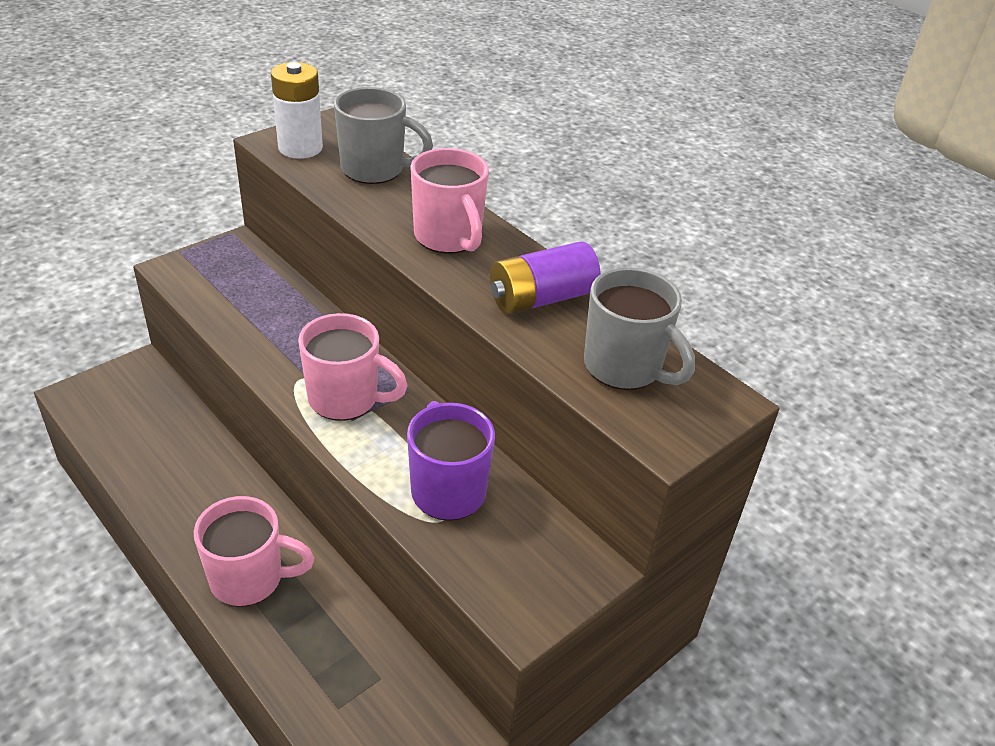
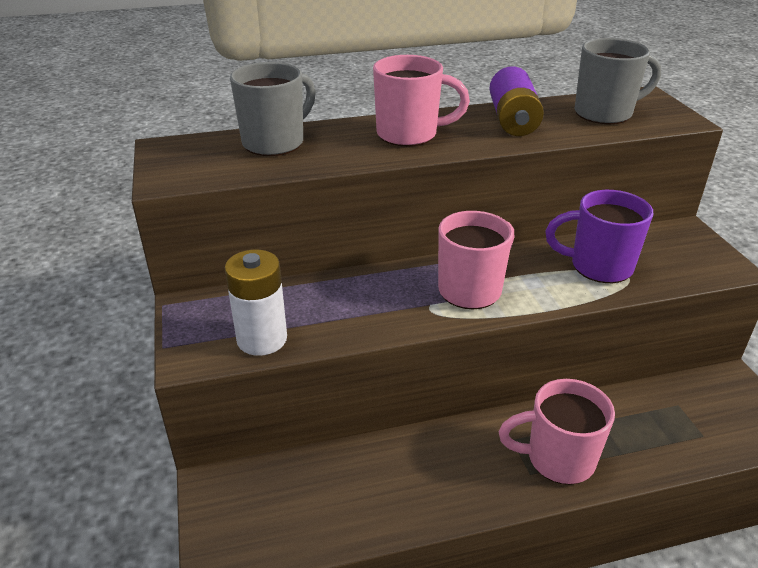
camera: 60 degrees left, 5 degrees down
(249, 579) = (558, 459): pink mug -> pink mug turned 120 degrees counterclockwise
(300, 148) = (197, 168): white battery -> white battery (262, 339)

